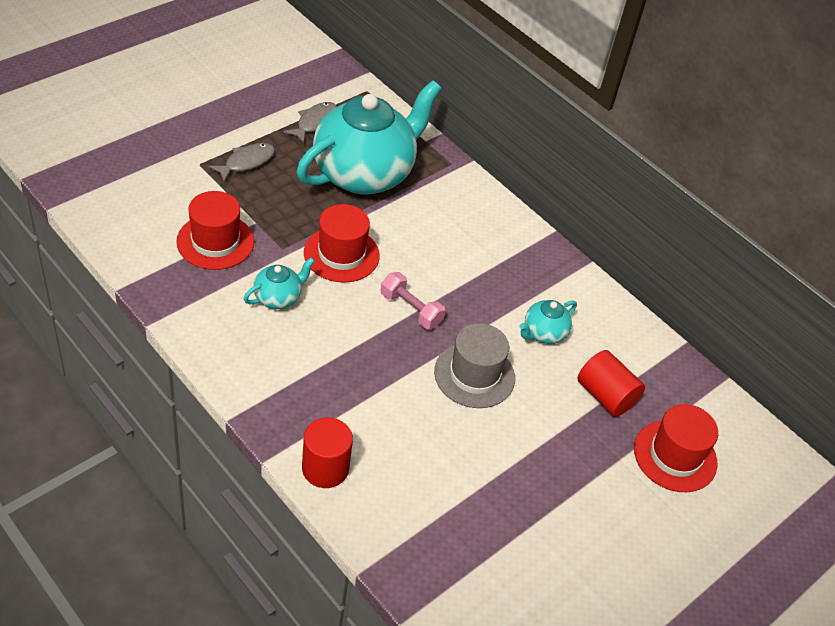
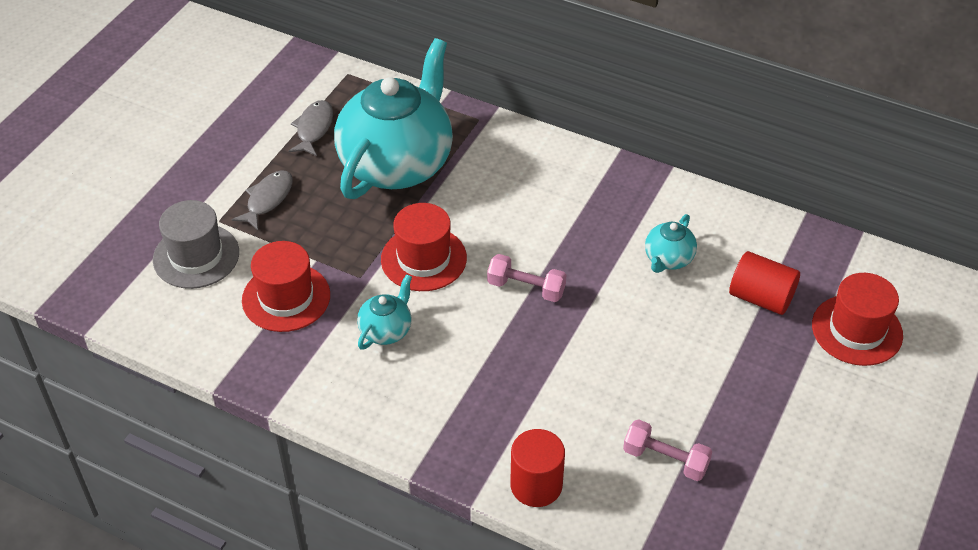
camera: 15 degrees left, 0 degrees up
(445, 493) = (665, 459): none -> pink dumbbell
(474, 375) = (626, 329): grey hat -> grey hat (196, 256)

